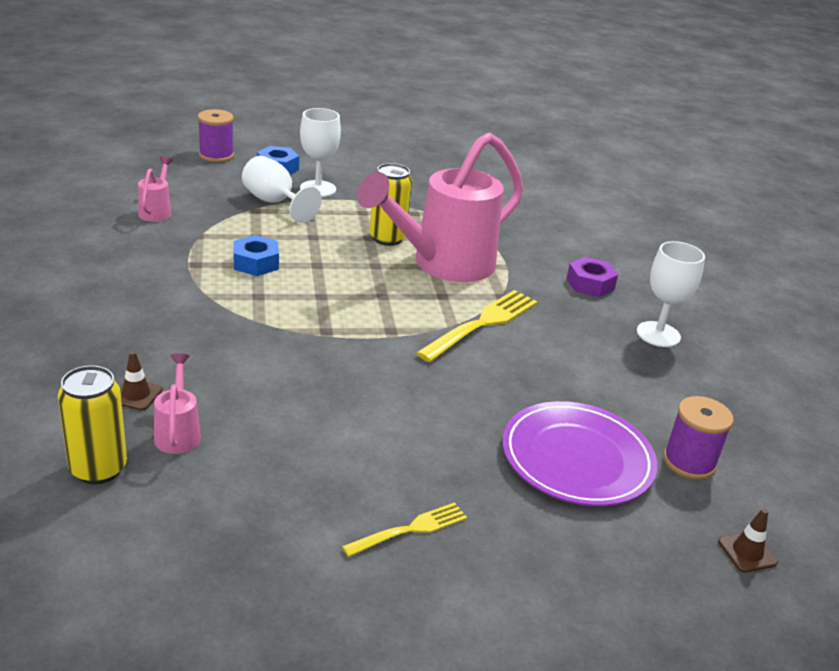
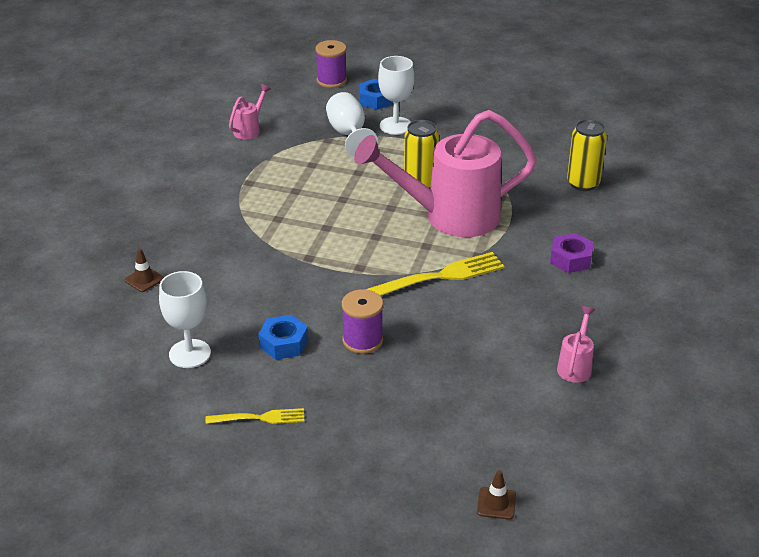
camera: 30 degrees right, 5 degrees up
(98, 469) = (91, 326): yellow can -> yellow can (583, 183)
(178, 432) = (154, 313): pink watering can -> pink watering can (575, 365)
(256, 263) = (295, 189): blue nut -> blue nut (284, 343)
(577, 458) = (424, 401): purple plate -> none
(658, 334) = (592, 318): white goblet -> white goblet (190, 354)
(689, 462) = (514, 428): purple spool -> purple spool (362, 340)

